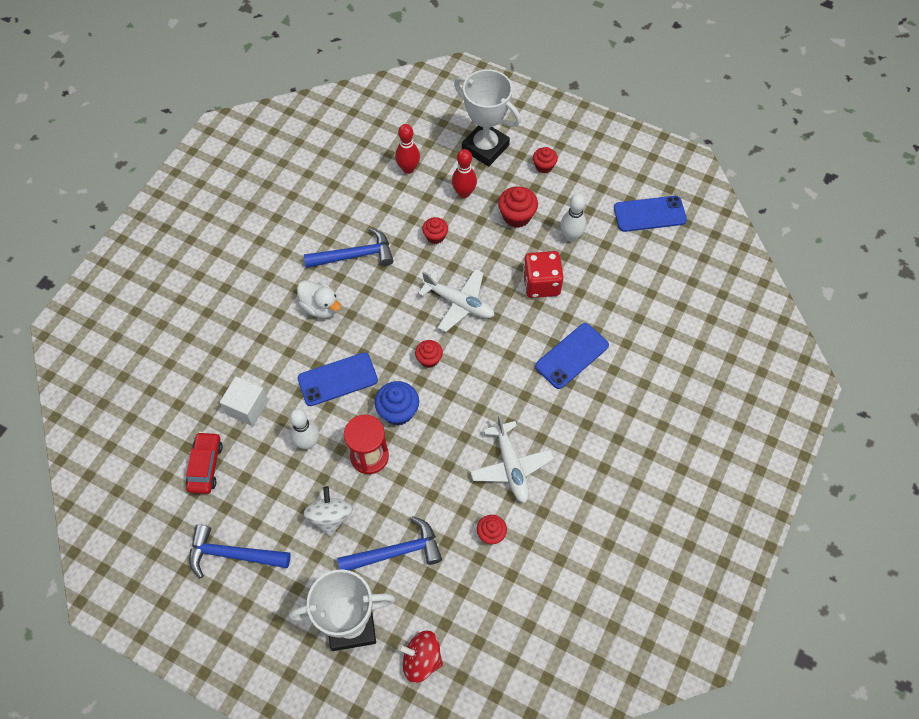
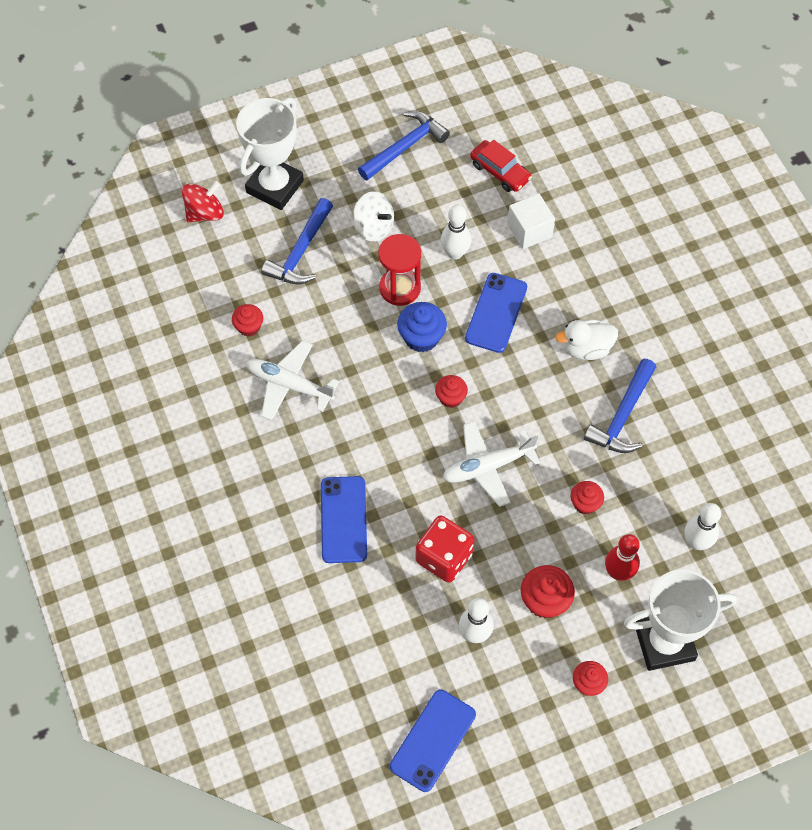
camera: 130 degrees right, 0 degrees up
(408, 168) = (696, 542): red bowling pin -> white bowling pin

